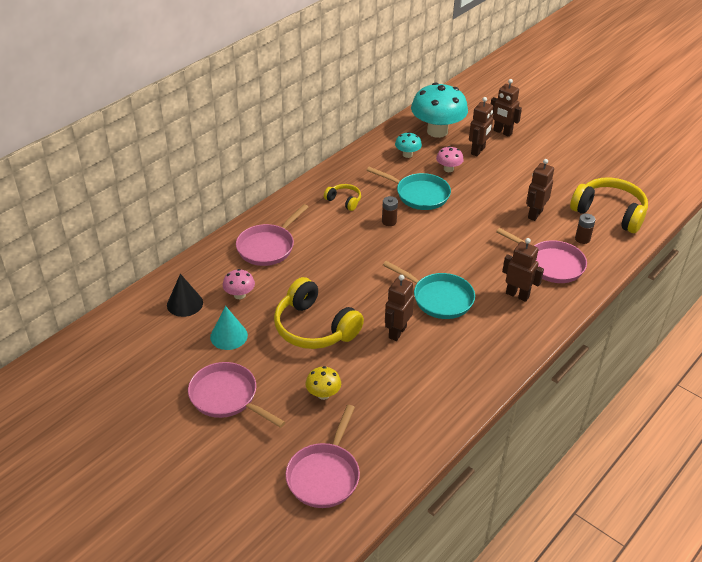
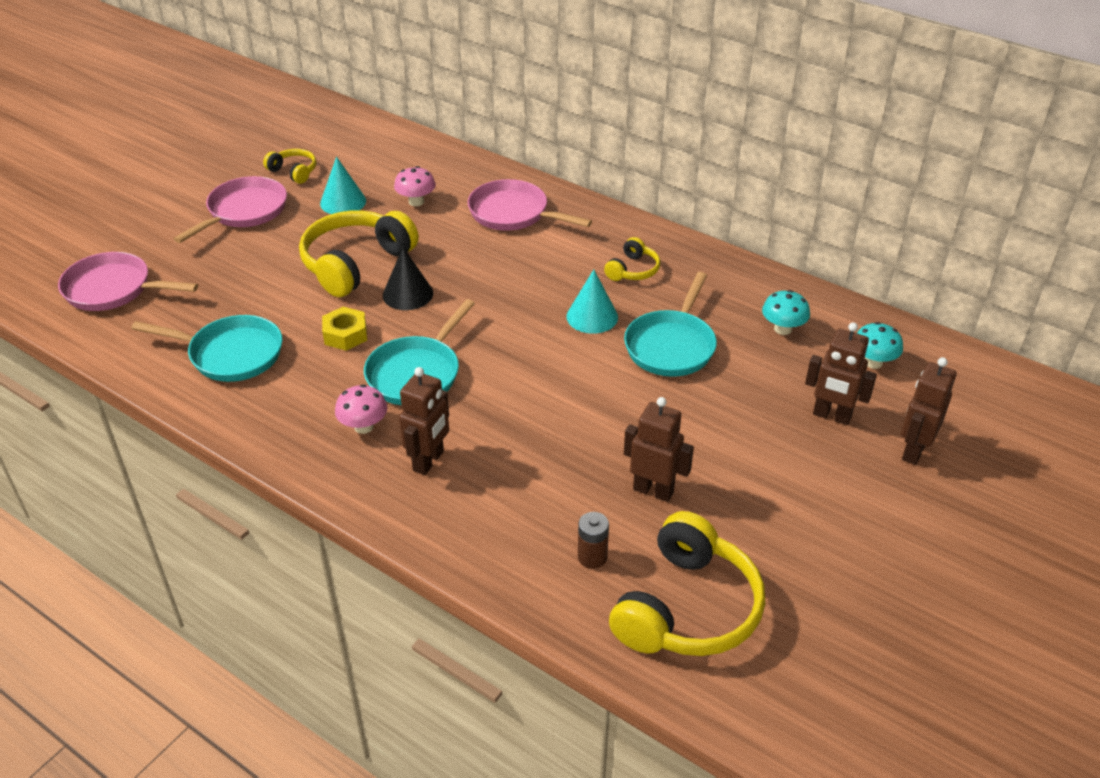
camera: 85 degrees right, 0 degrees up
(172, 368) = (294, 172): none -> yellow headphones
(185, 303) = (399, 166): black cone -> black cone (408, 294)
(323, 394) = (238, 279): yellow mushroom -> none
(389, 221) = (592, 316): brown battery -> turquoise cone
(397, 332) = (345, 334): brown robot -> yellow nut
(414, 392) = (231, 354): none -> turquoise pan
(437, 131) = (873, 362): turquoise mushroom -> turquoise mushroom, size x0.46
(448, 169) = (758, 378): pink mushroom -> pink mushroom (363, 426)
(551, 264) = (512, 508): pink pan -> none

